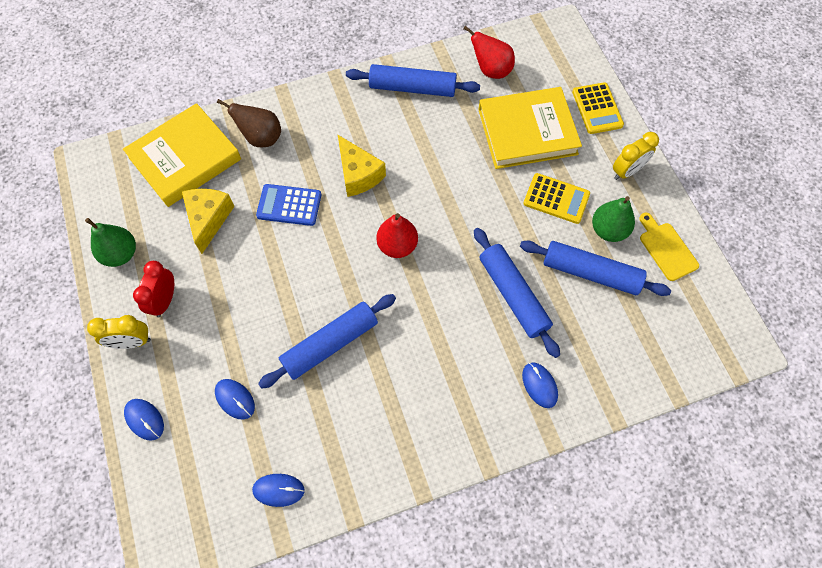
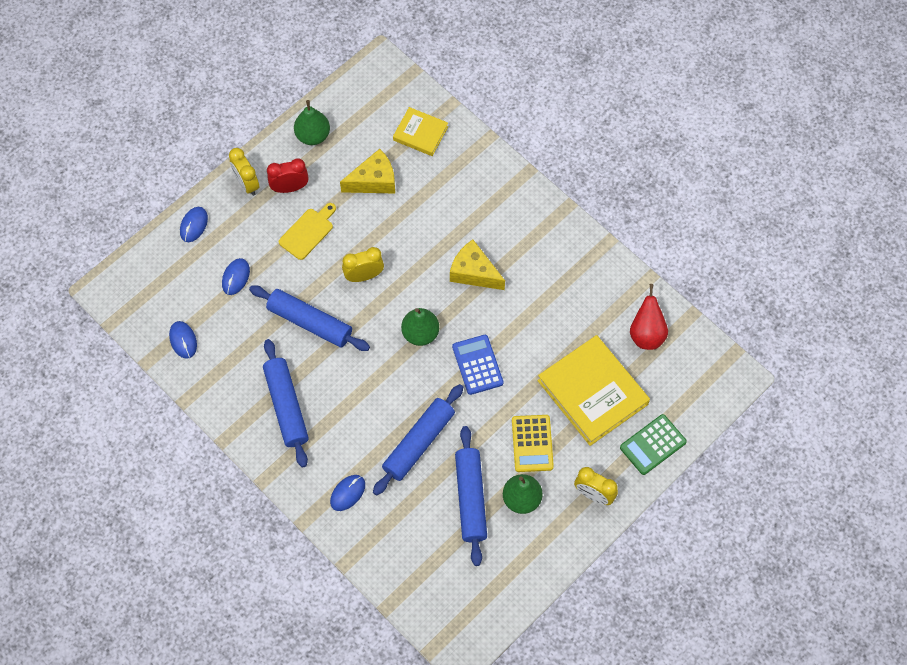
camera: 65 degrees right, 0 degrees up
(185, 158) = (420, 133): yellow book -> yellow book, size x0.54
(261, 138) = (470, 180): brown pear -> none
(289, 205) = (416, 233): blue calculator -> blue calculator (477, 365)
(307, 271) = (364, 276): none -> yellow clock
(358, 174) = (474, 272): yellow cheese -> yellow cheese turned 90 degrees clockwise
(397, 246) = (420, 333): red pear -> green pear
(412, 88) = (588, 275): blue rolling pin -> blue rolling pin (286, 406)
(597, 108) = (653, 445): yellow calculator -> green calculator
(666, 249) = (527, 555): yellow cutting board -> yellow cutting board (308, 232)

